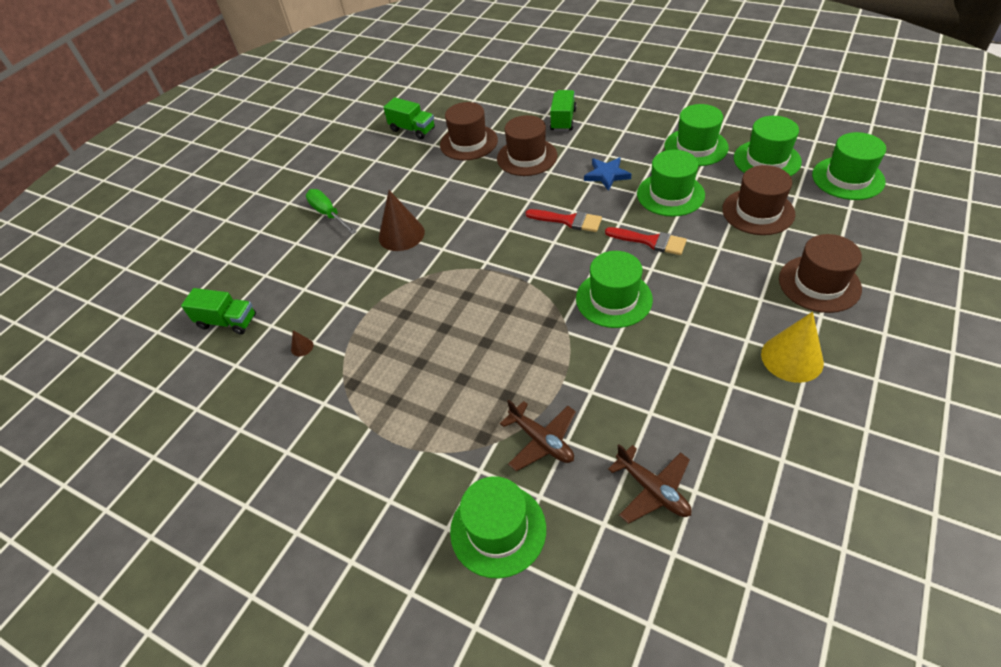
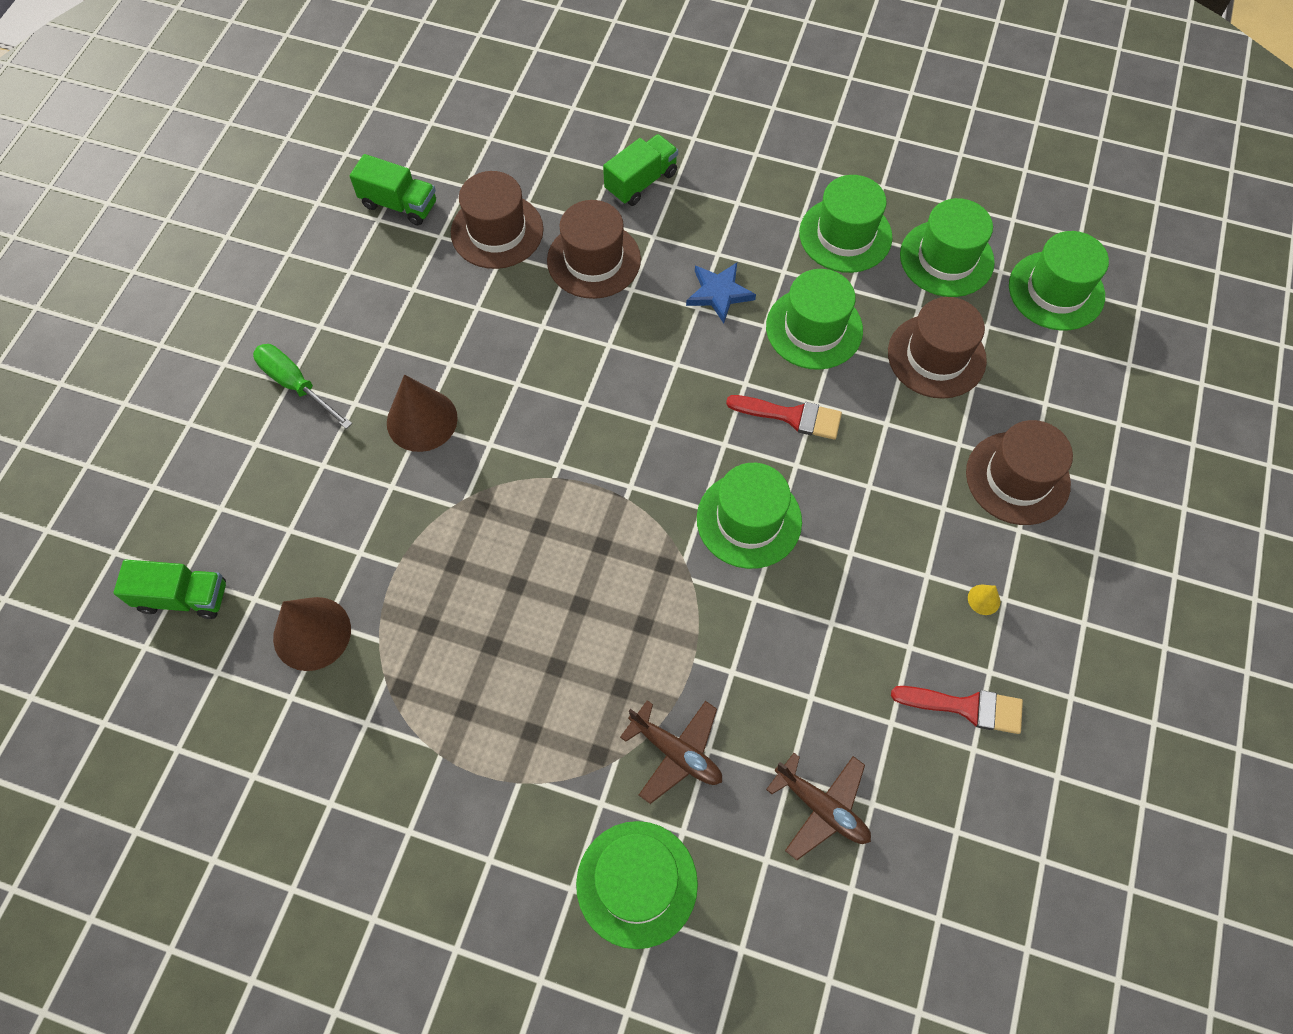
camera: 15 degrees left, 15 degrees up
(302, 347) = (312, 633): brown cone -> brown cone, size x2.35
(563, 120) = (641, 182): green truck -> green truck turned 45 degrees clockwise
(568, 221) = (671, 383): red brush -> red brush (966, 707)
(792, 358) = (984, 599): yellow cone -> yellow cone, size x0.43

